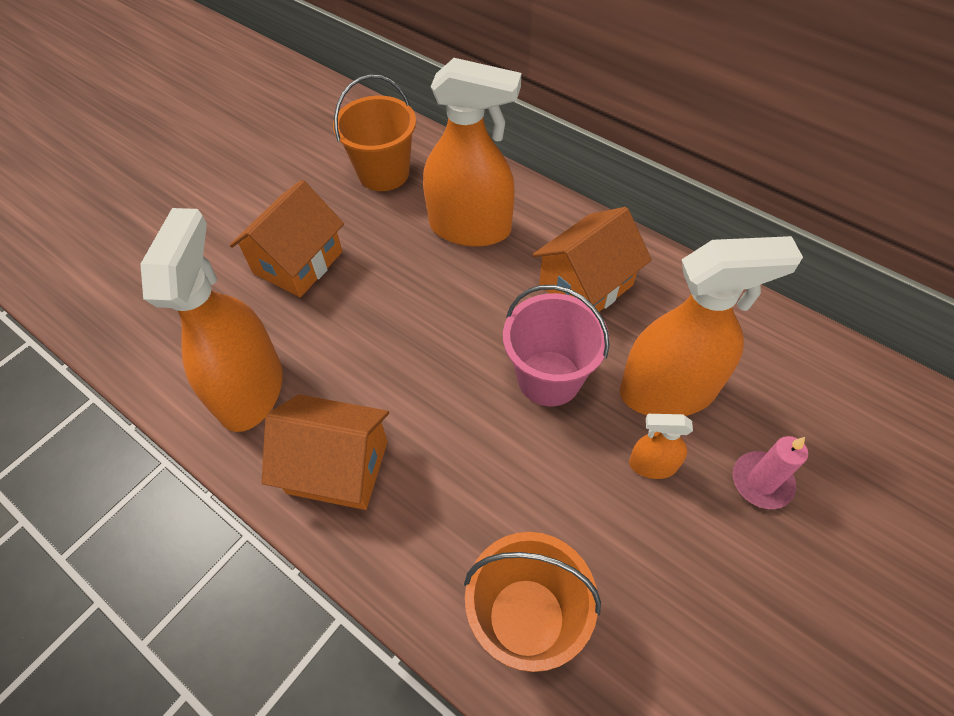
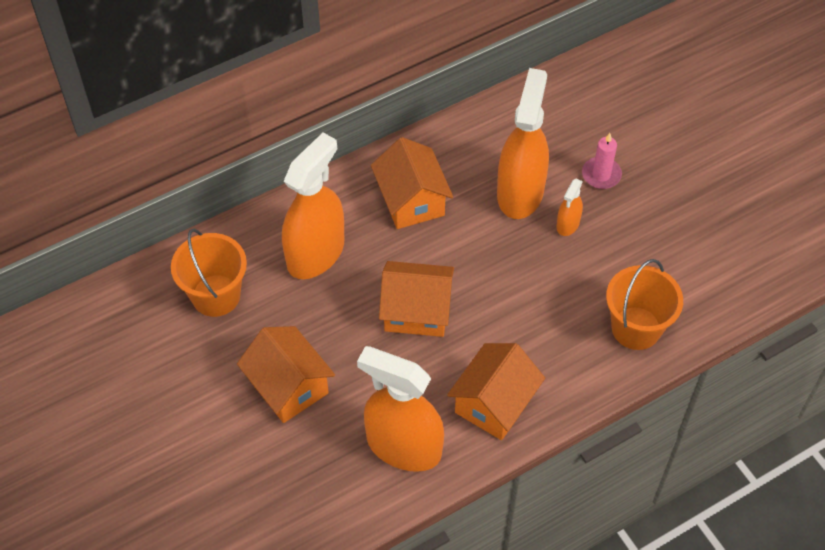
camera: 70 degrees left, 0 degrees up
(437, 341) = (416, 311): none -> orange house
(549, 378) = (480, 254): pink bucket -> none

